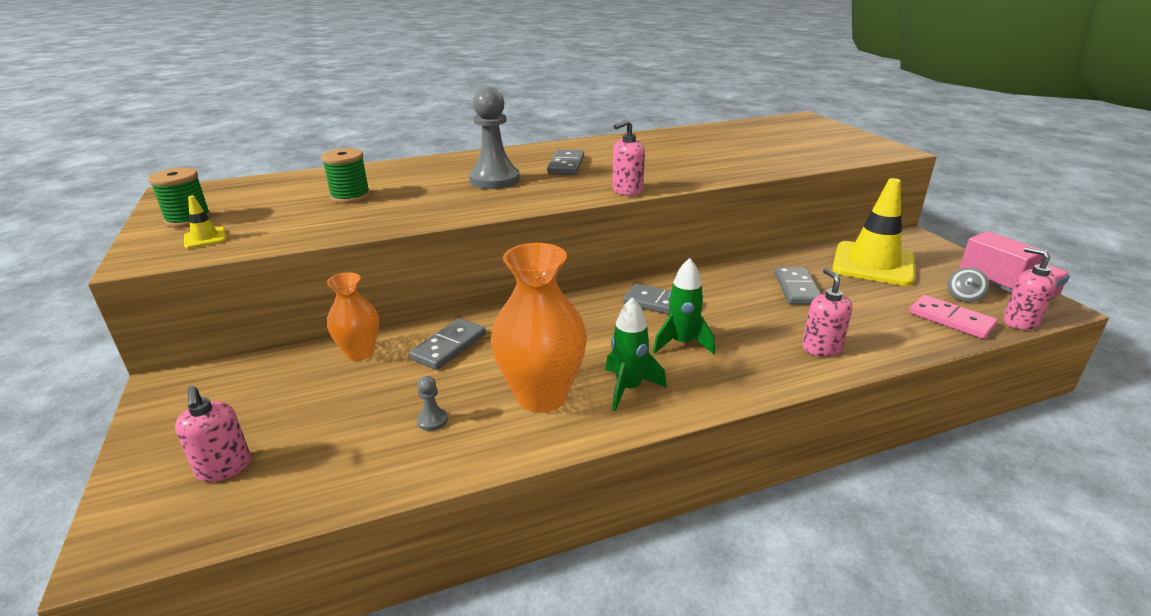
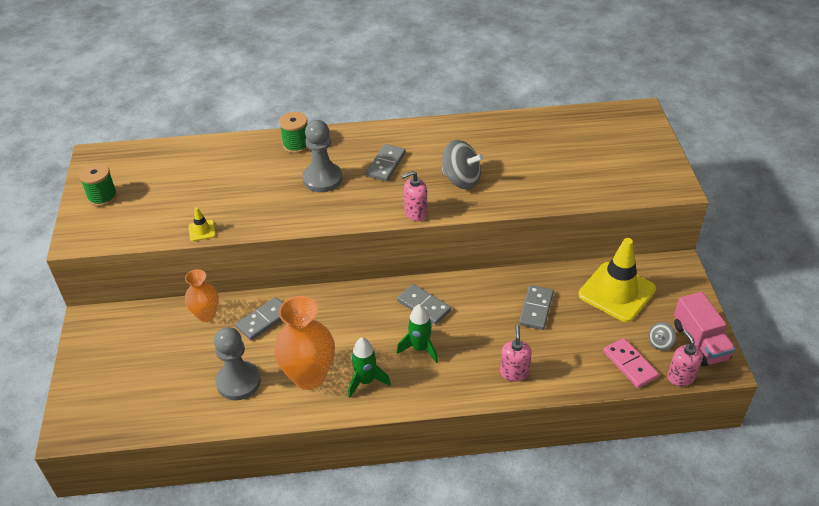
camera: 15 degrees right, 15 degrees up
(205, 238) = (113, 222): yellow traffic cone -> yellow traffic cone (202, 230)
(224, 468) = (119, 392): pink soap dispenser -> none
(350, 197) = (213, 185): green spool -> green spool (296, 145)
(432, 420) = (238, 382): grey pawn -> grey pawn, size x2.38
(661, 166) = (461, 180): none -> grey spinning top

